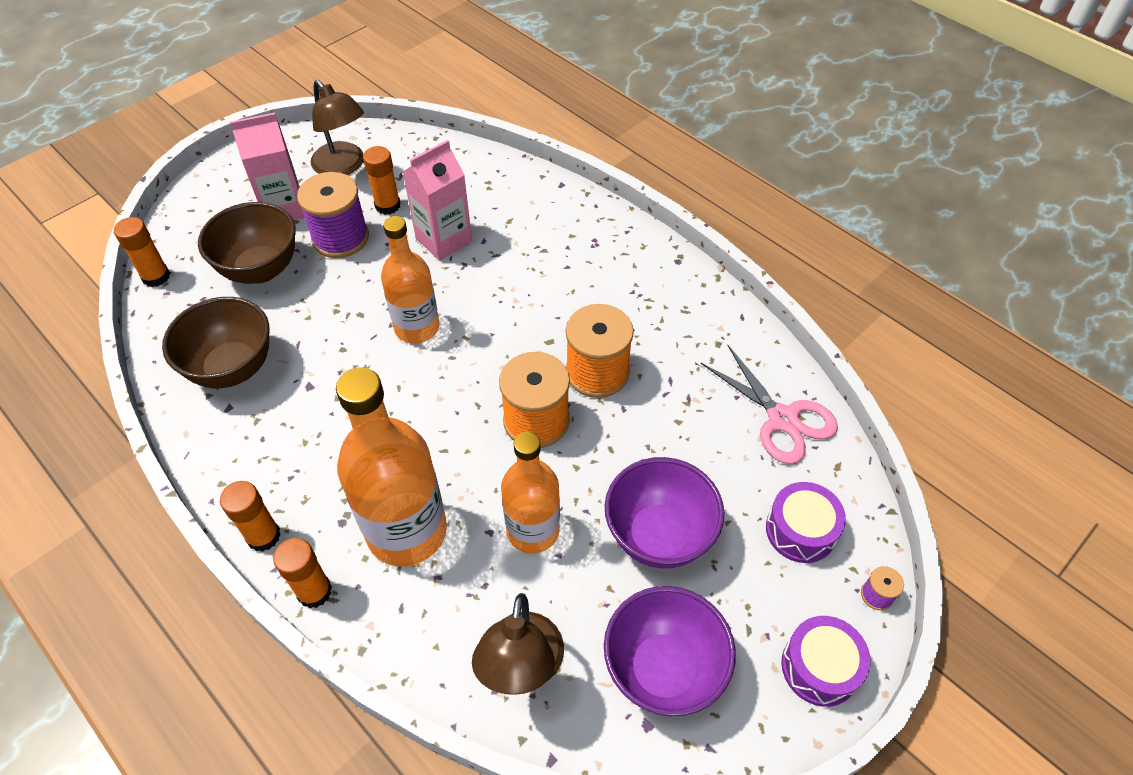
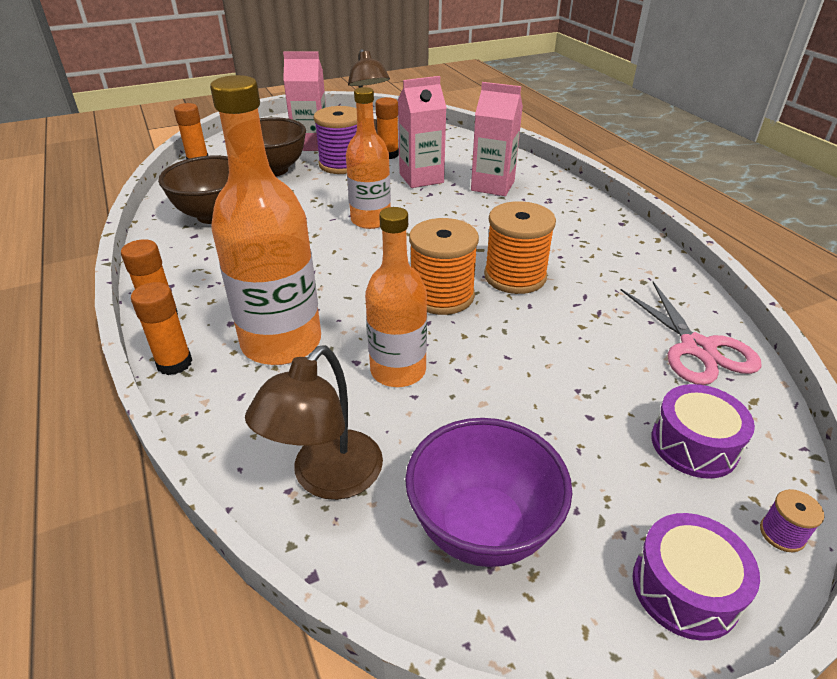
camera: 20 degrees right, 15 degrees down
(528, 233) = (492, 186): none -> pink carton
(659, 536) = (526, 407): purple bowl -> none

